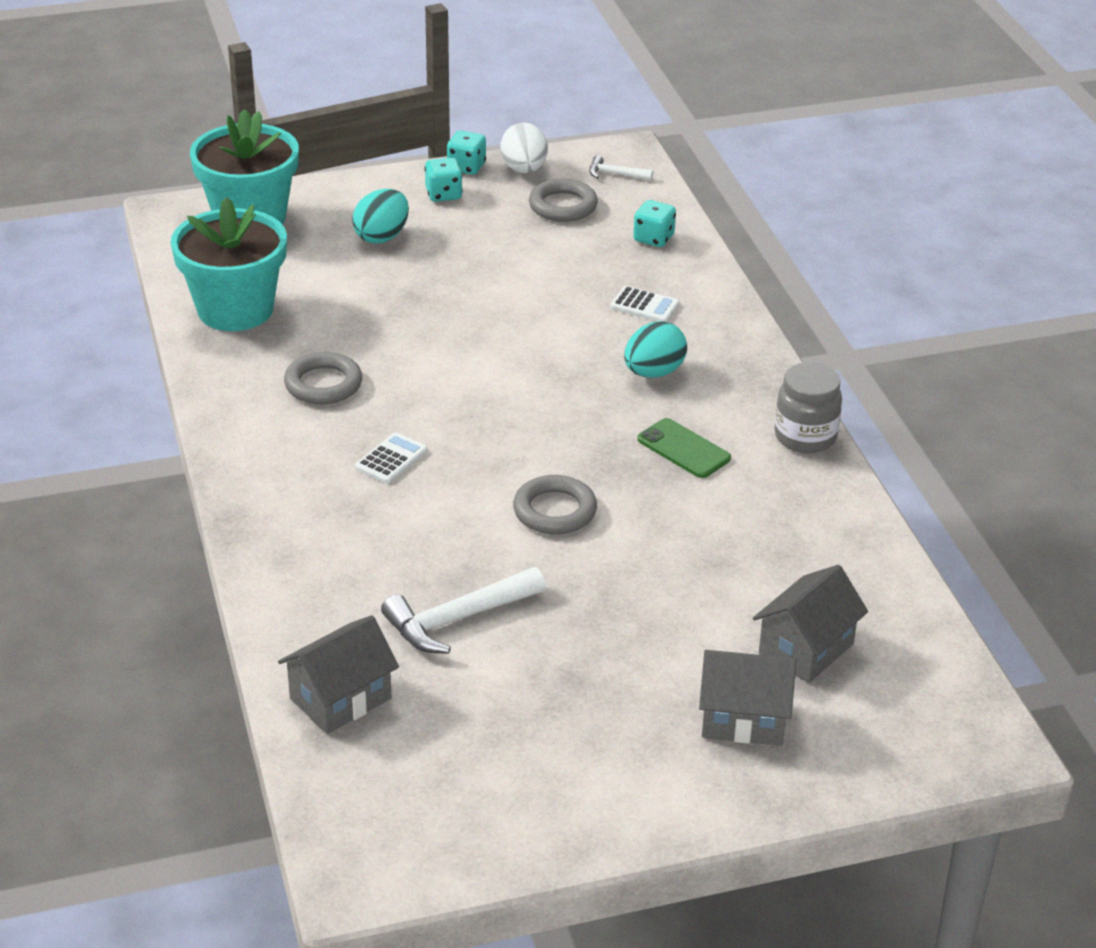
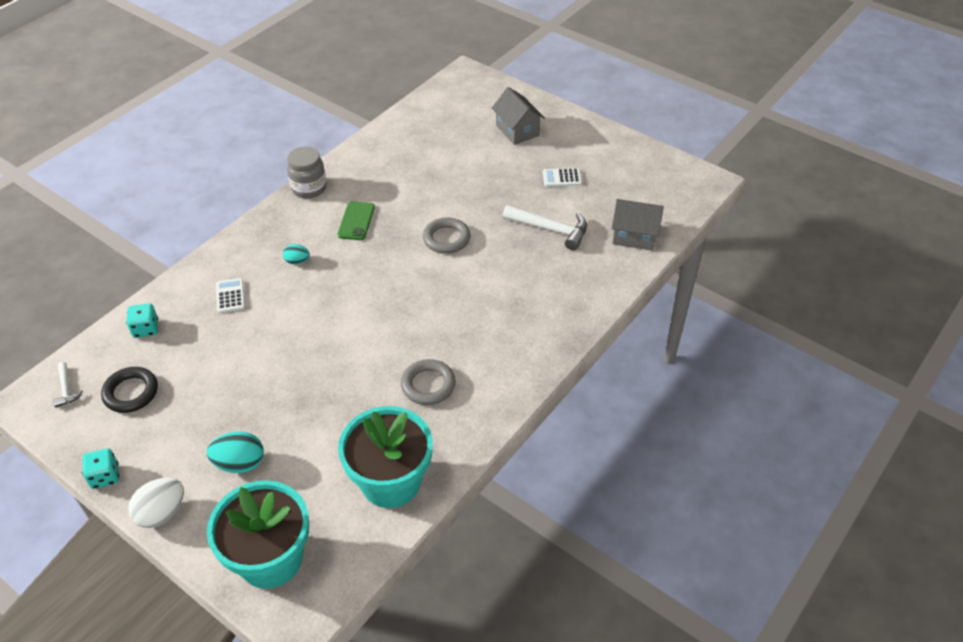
camera: 125 degrees left, 10 degrees up
(391, 459) = (465, 316): white calculator -> white calculator (561, 178)
(443, 194) = (156, 465): turquoise dice -> none
(524, 169) = (89, 441): white egg -> white egg (162, 513)
(563, 206) = (131, 392): grey ring -> black ring
(653, 372) = (297, 261): turquoise egg -> turquoise egg, size x0.59
(806, 649) = (460, 131): grey house -> none

